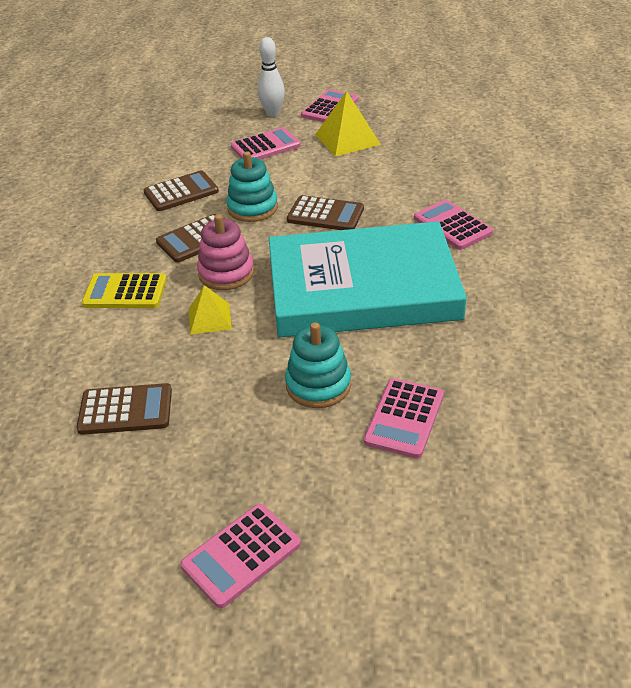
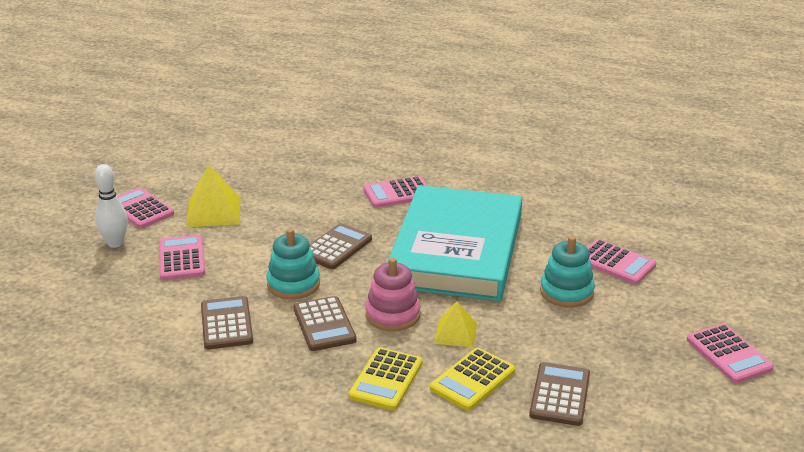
camera: 75 degrees left, 10 degrees down
(136, 345) = (473, 380): none -> yellow calculator

